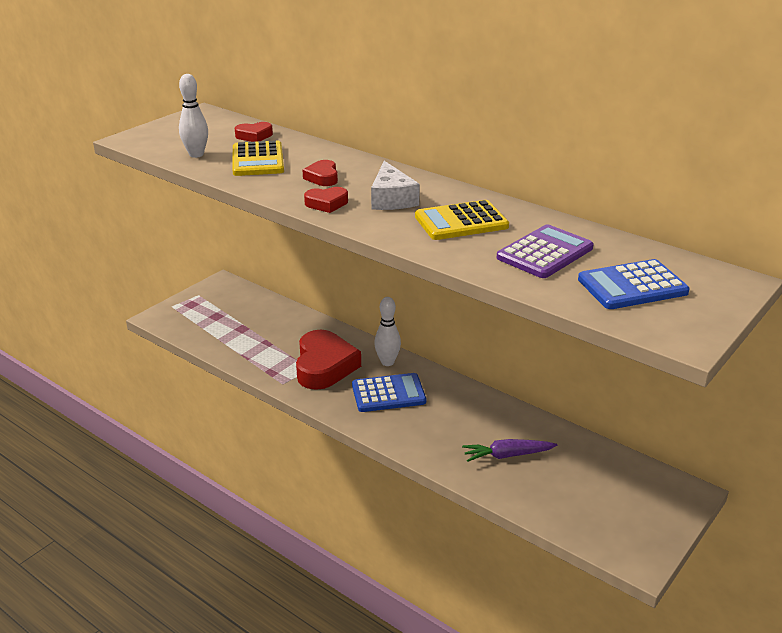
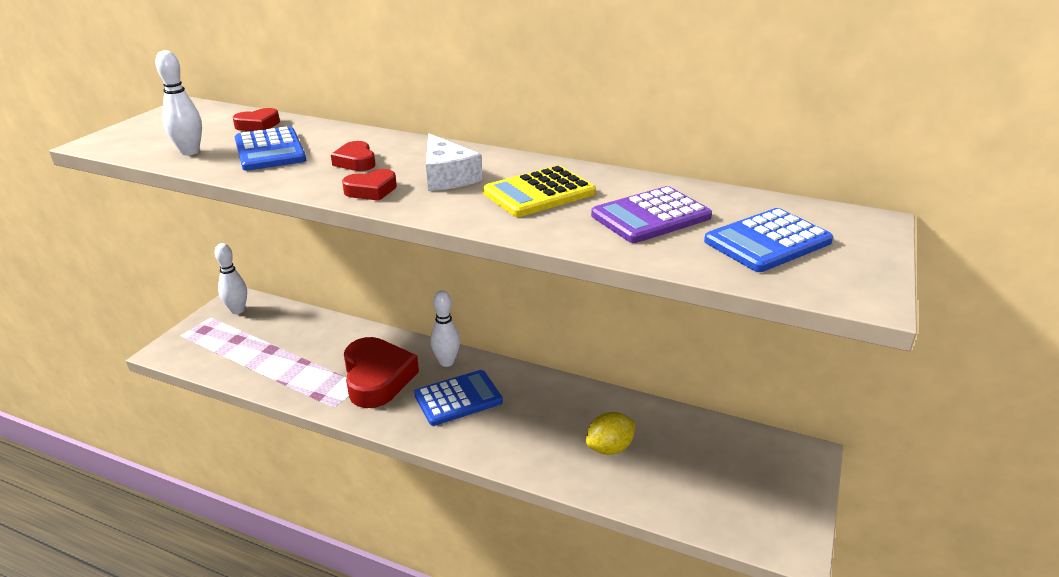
camera: 15 degrees left, 0 degrees up
(221, 292) = (237, 310): none -> white bowling pin
(258, 160) = (270, 150): yellow calculator -> blue calculator
(507, 455) = (609, 448): purple carrot -> yellow lemon
(545, 253) = (651, 216): purple calculator -> purple calculator turned 150 degrees counterclockwise

